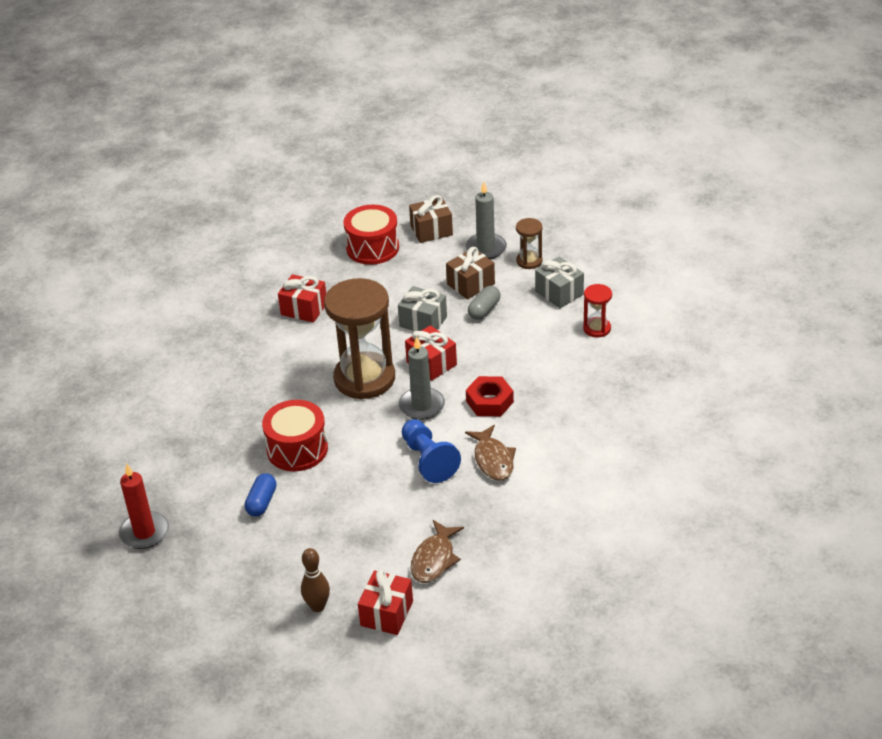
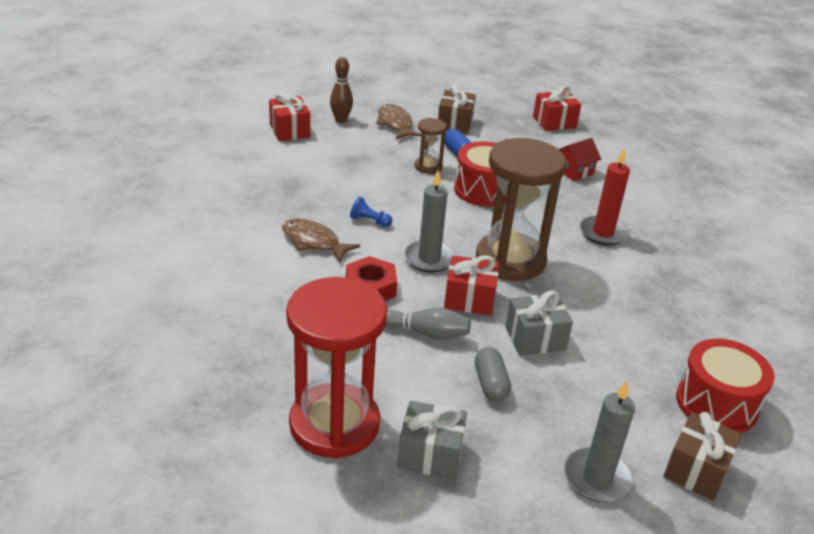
camera: 135 degrees right, 5 degrees down
(144, 532) = (506, 115): red candle -> red candle (603, 233)
(192, 433) = (574, 171): none -> red house
(304, 309) = (661, 298): red gift -> red gift (554, 122)
(428, 460) = (369, 221): blue pawn -> blue pawn, size x0.52
(434, 559) = (289, 165): brown fish -> brown fish (395, 124)
(471, 284) = (547, 411): brown gift -> brown gift (455, 123)
(487, 354) = (426, 333): none -> grey bowling pin
(529, 261) = (521, 487): brown hourglass -> brown hourglass (428, 167)
(597, 328) = (334, 424): red hourglass -> red hourglass, size x2.18

